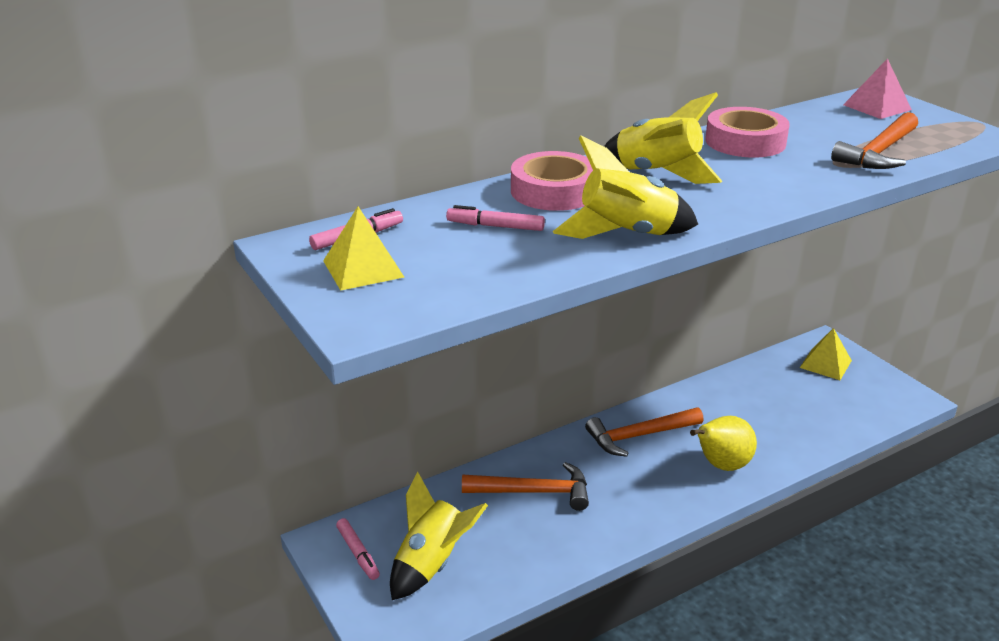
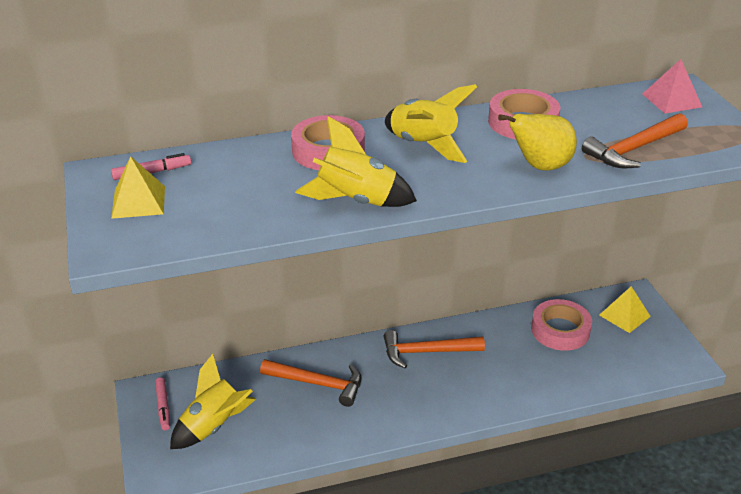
camera: 15 degrees right, 5 degrees up
(495, 226) = (260, 178): pink marker -> none
(721, 465) = (482, 390): yellow pear -> yellow pear (540, 166)
(769, 389) = (560, 330): none -> pink tape

